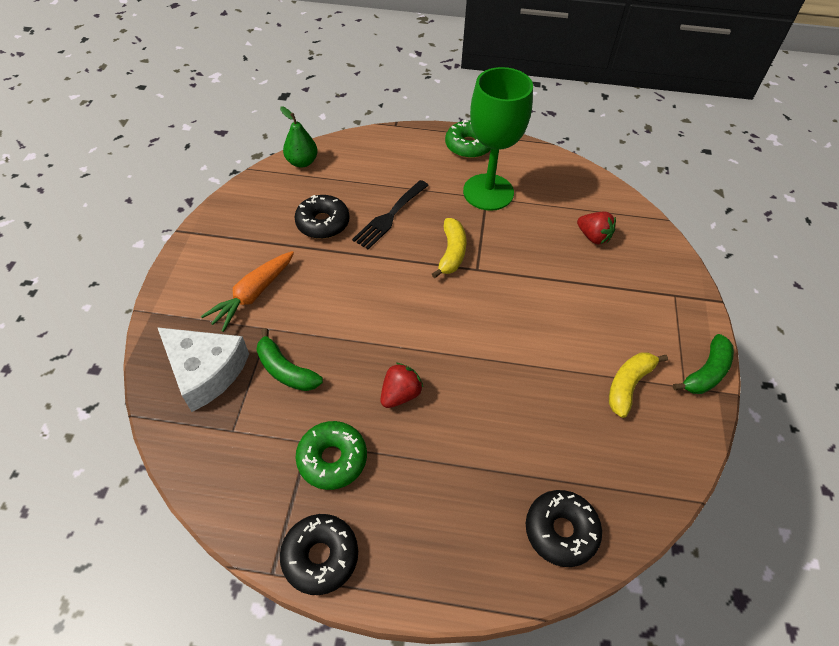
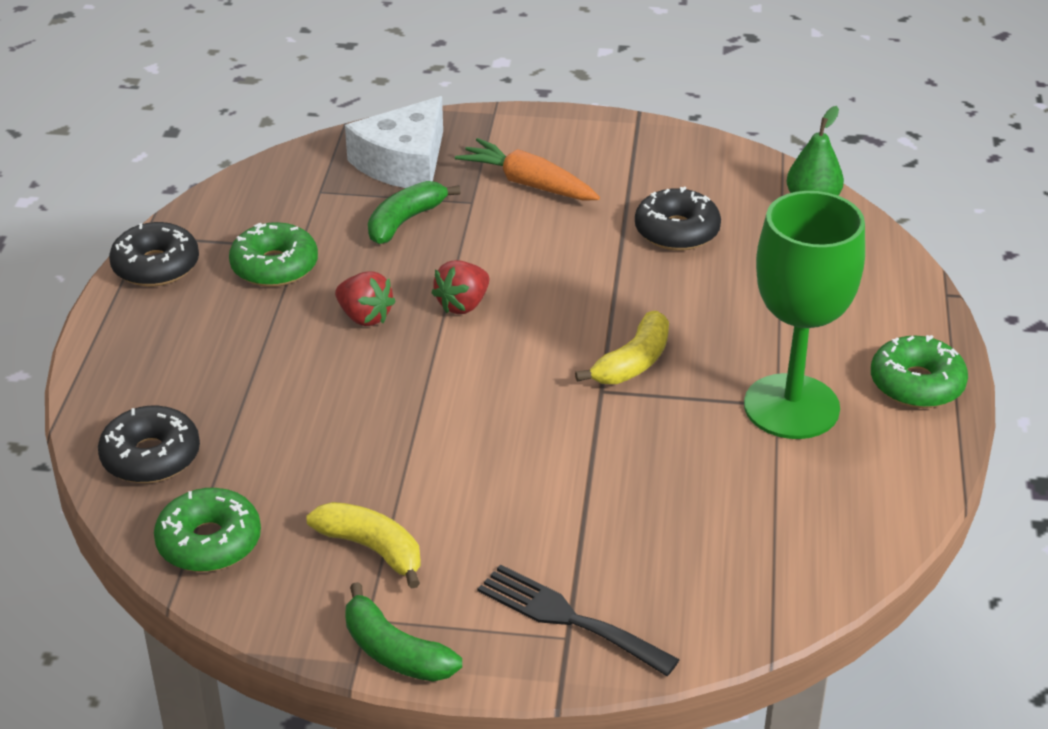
camera: 90 degrees right, 15 degrees down
(389, 217) = (704, 296): black fork -> black fork (568, 618)
(451, 253) = (633, 362): yellow banana -> yellow banana turned 60 degrees counterclockwise
(593, 237) = (700, 538): red strawberry -> red strawberry (463, 305)
(640, 481) = (209, 542): none -> green donut

